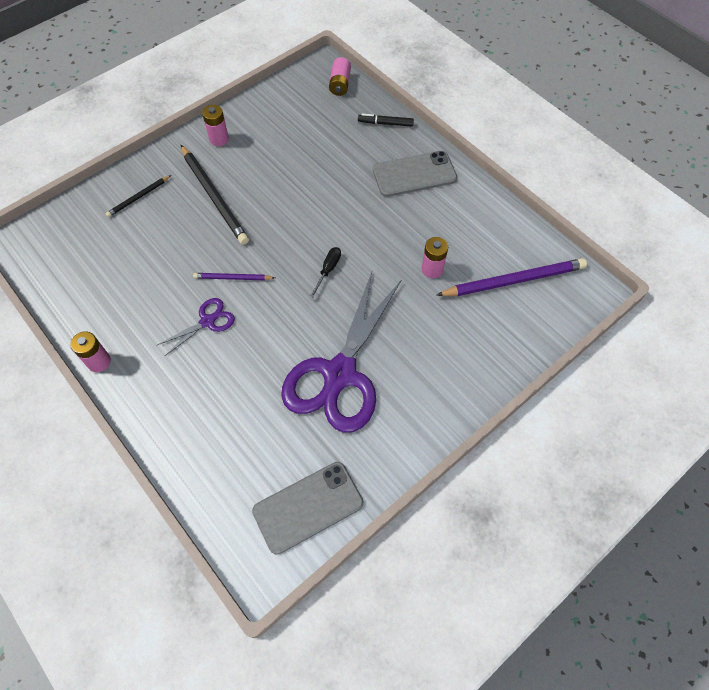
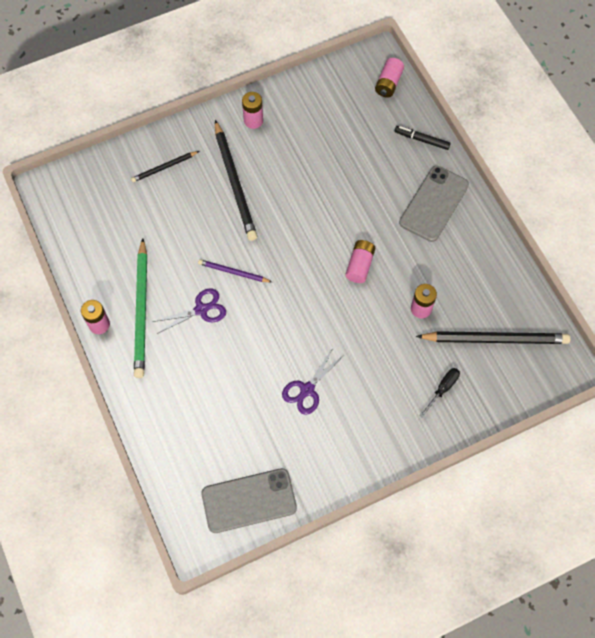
camera: 15 degrees right, 5 degrees up
(143, 337) = (142, 310): none -> green pencil
(328, 270) = (323, 285): black screwdriver -> black screwdriver (442, 389)
(340, 374) = (307, 390): purple scissors -> purple scissors, size x0.45
(359, 243) = (359, 265): none -> pink battery
(414, 174) = (433, 204): grey phone -> grey phone turned 60 degrees counterclockwise
(514, 280) = (495, 339): purple pencil -> black pencil

